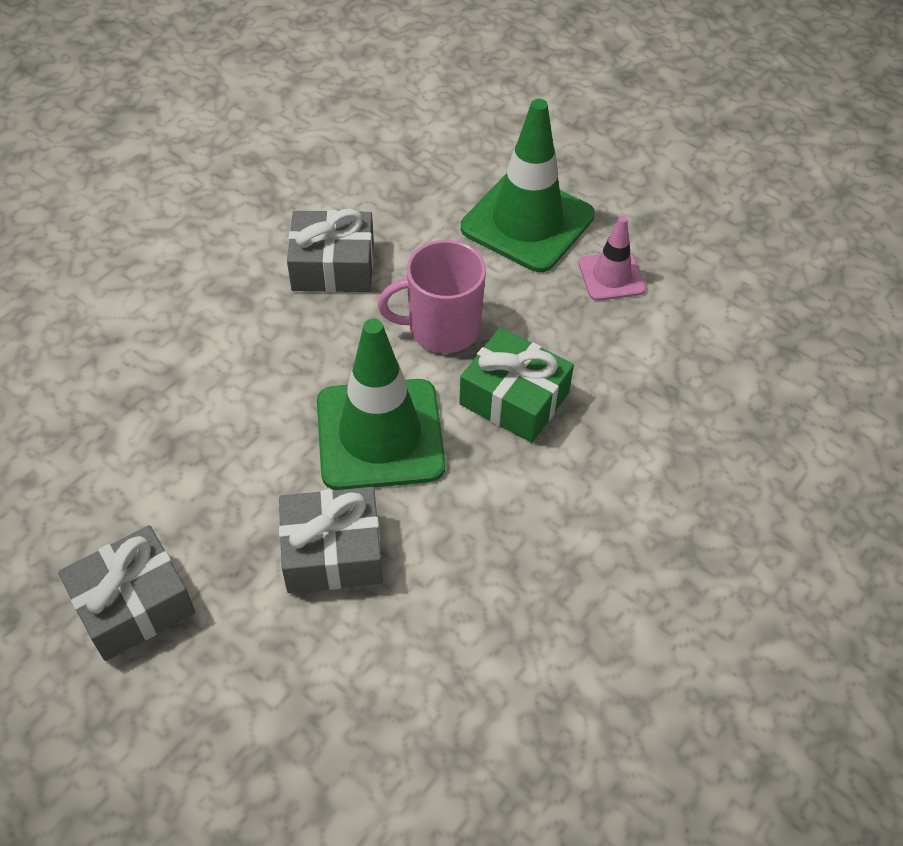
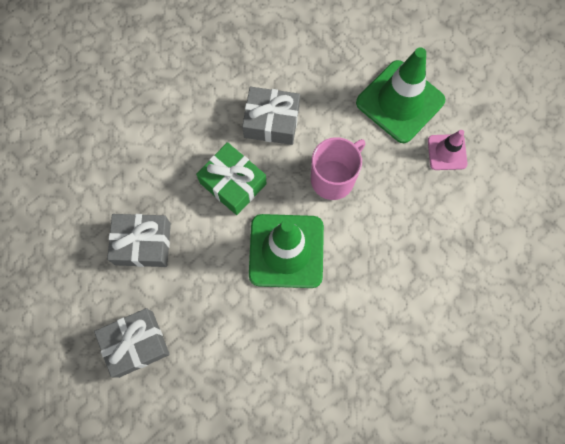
camera: 10 degrees right, 20 degrees up
(332, 552) = (250, 327): grey gift -> grey gift (143, 244)
(442, 328) = (333, 178): pink mug -> pink mug turned 135 degrees clockwise
(514, 398) = (370, 236): green gift -> green gift (233, 183)

